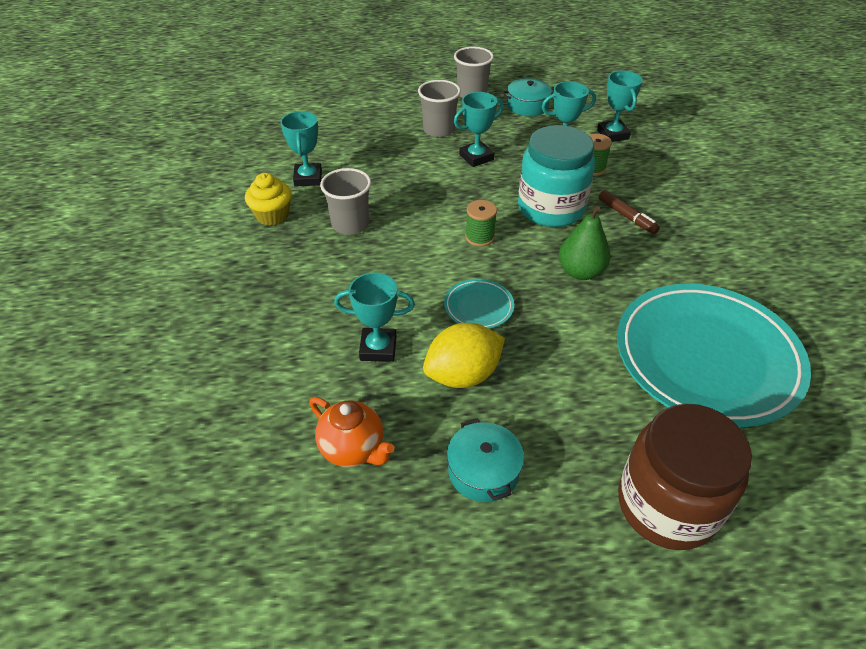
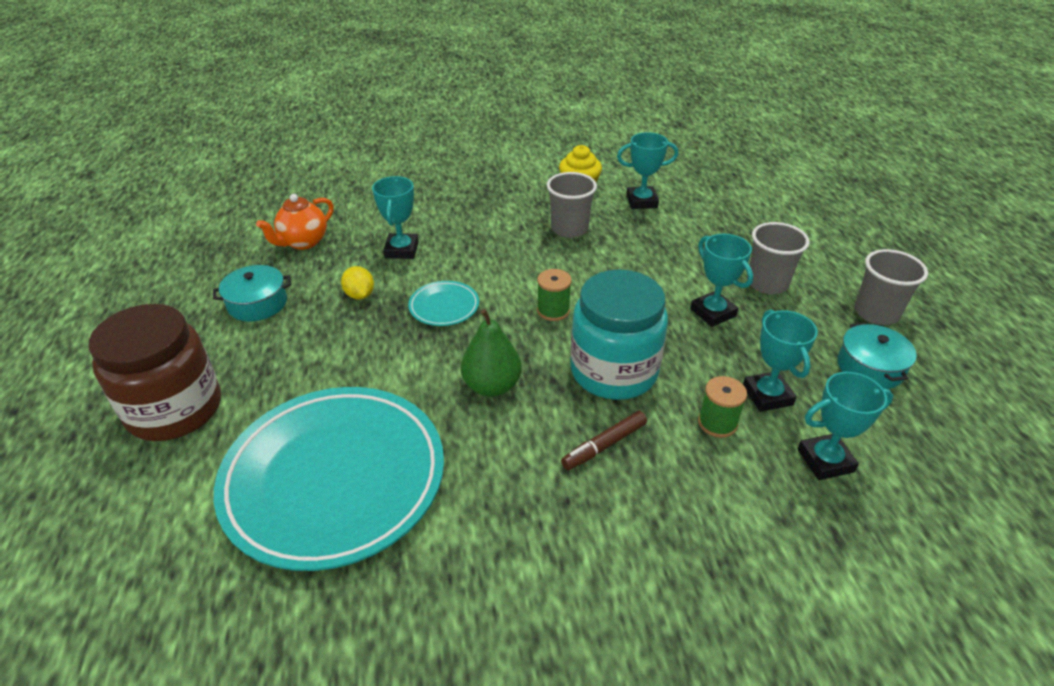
camera: 90 degrees right, 5 degrees down
(463, 375) = (360, 295): yellow lemon -> yellow lemon, size x0.56

